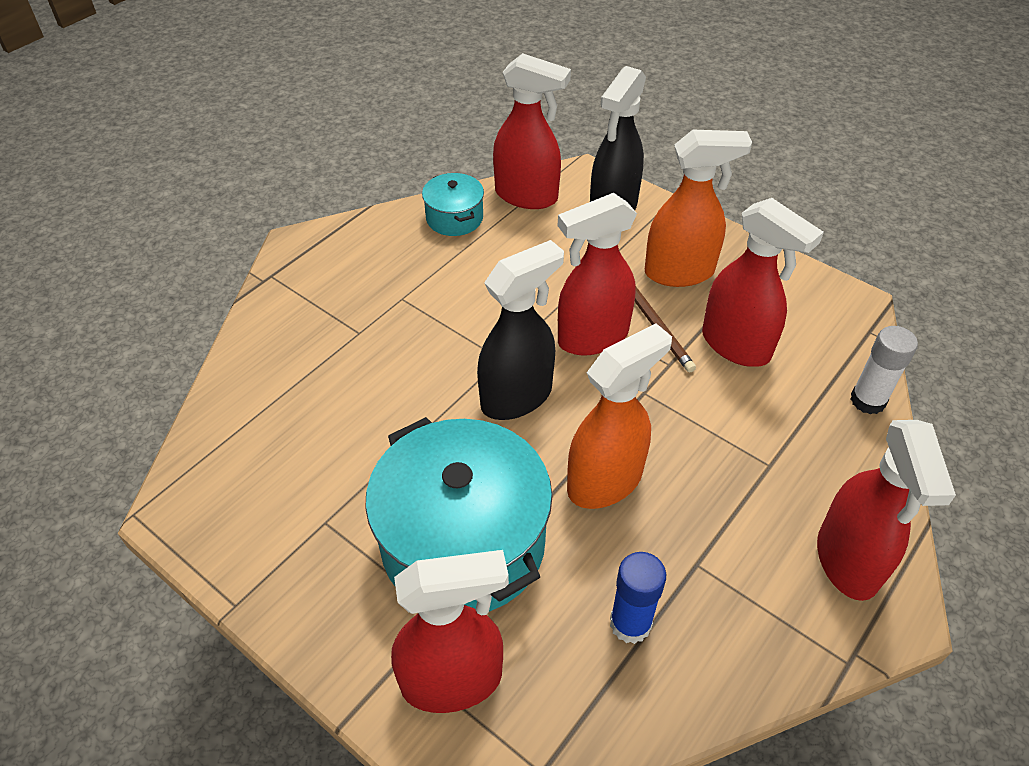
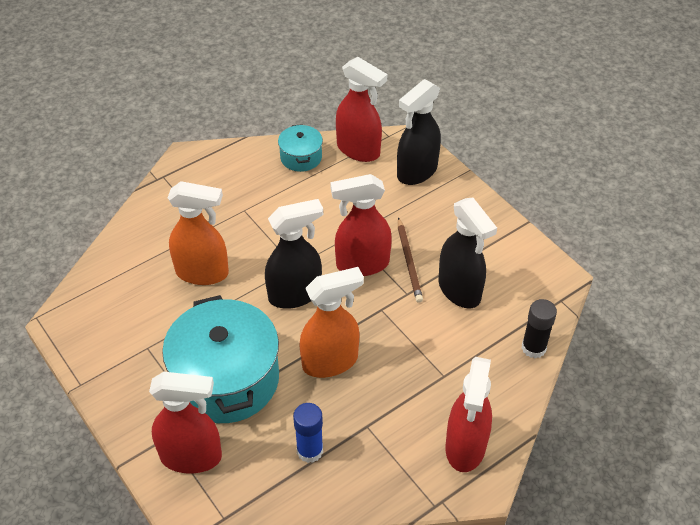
camera: 15 degrees right, 0 degrees up
(680, 272) = (444, 229): orange spray bottle -> orange spray bottle (203, 273)
(736, 346) = (459, 290): red spray bottle -> black spray bottle
(867, 400) = (533, 348): white glue stick -> black glue stick

